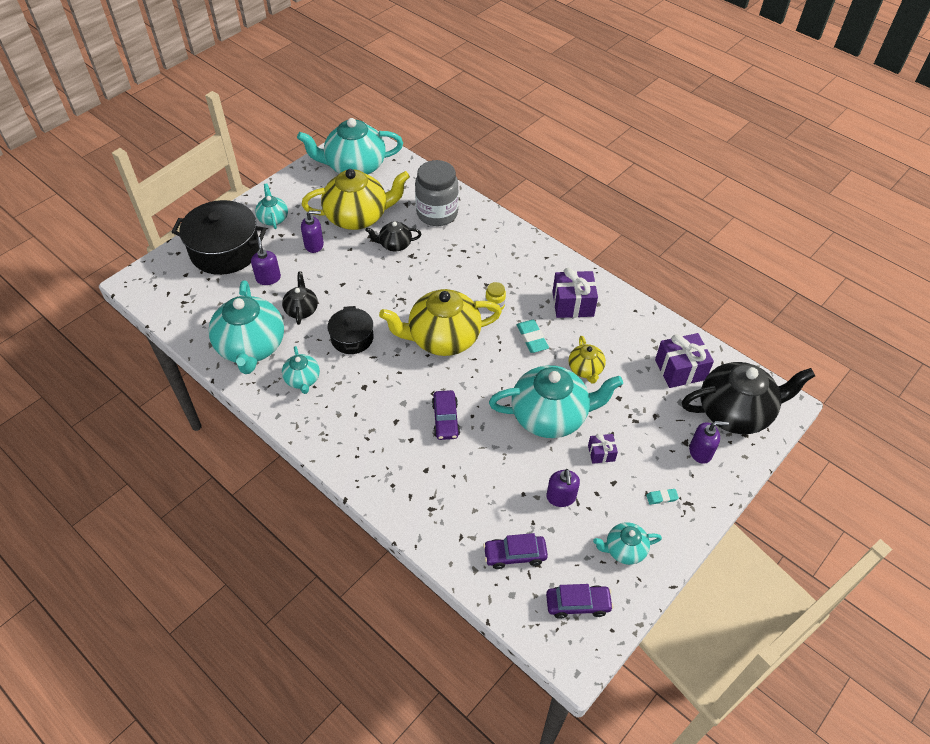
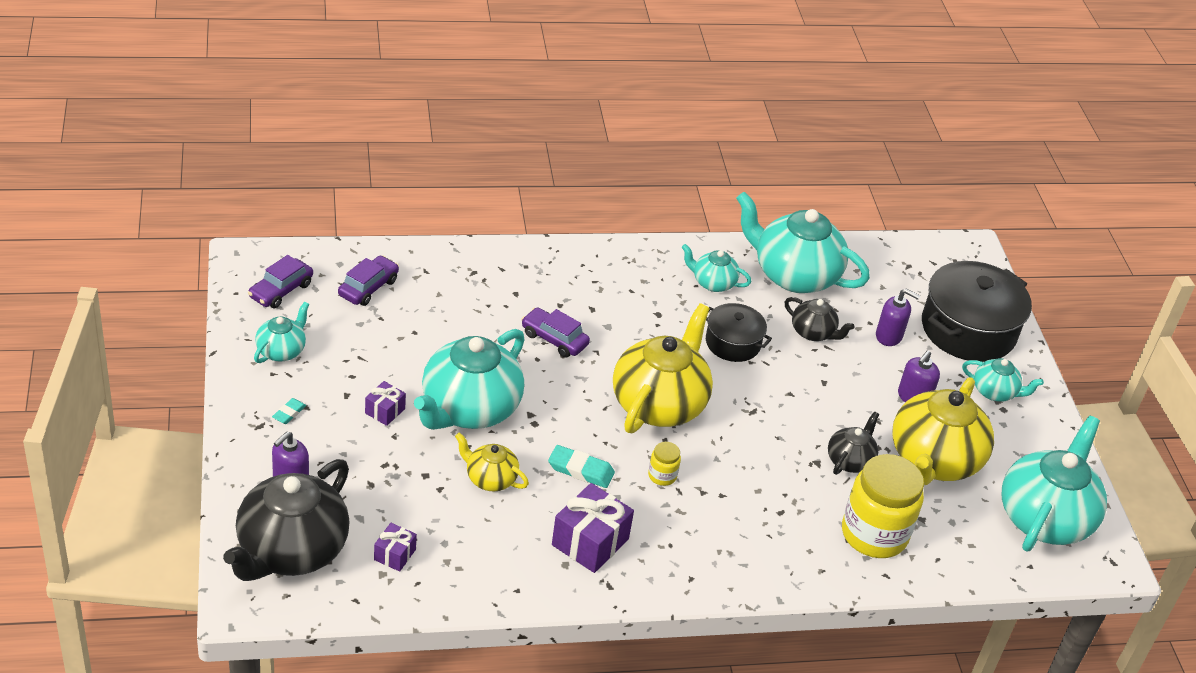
camera: 125 degrees right, 10 degrees down
(437, 213) = (874, 534): grey jar -> yellow jar
(561, 497) = (379, 351): purple soap dispenser -> none
(680, 369) = (395, 555): purple gift -> purple gift, size x0.54

